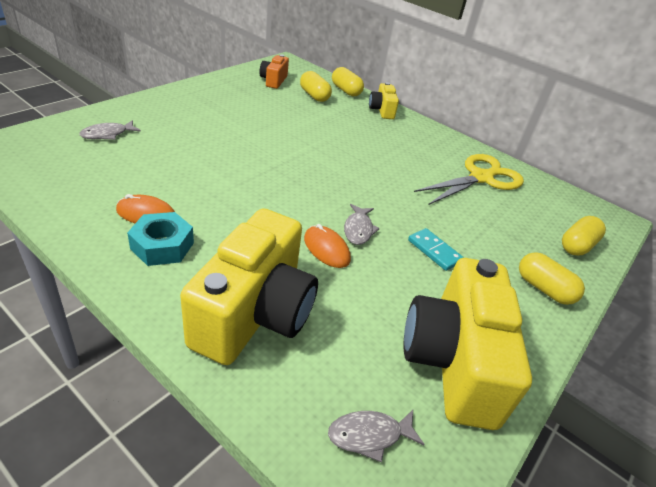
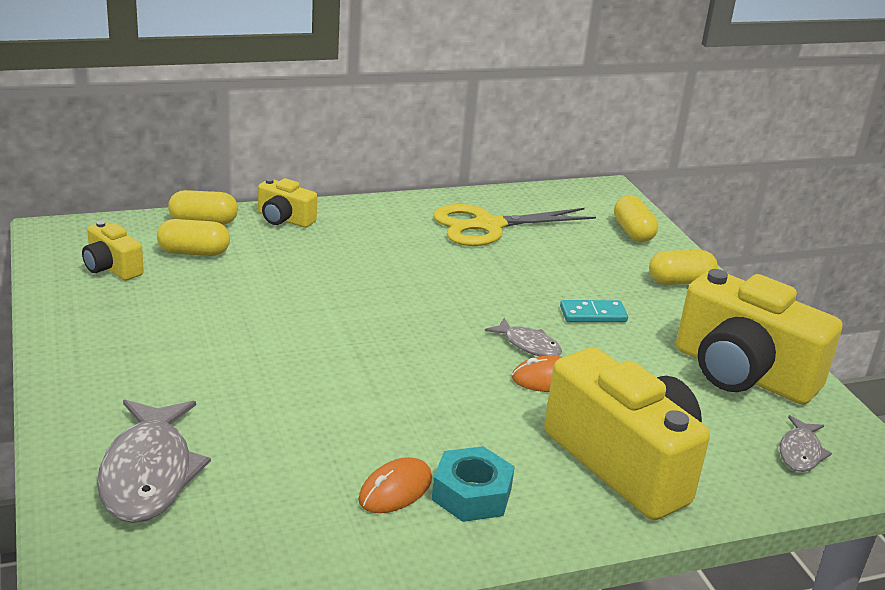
camera: 55 degrees left, 10 degrees down
(107, 134) = (148, 473): grey fish -> grey fish, size x1.91
(273, 81) = (112, 268): orange camera -> yellow camera
(481, 178) = (488, 226): yellow scissors -> yellow scissors turned 105 degrees counterclockwise

